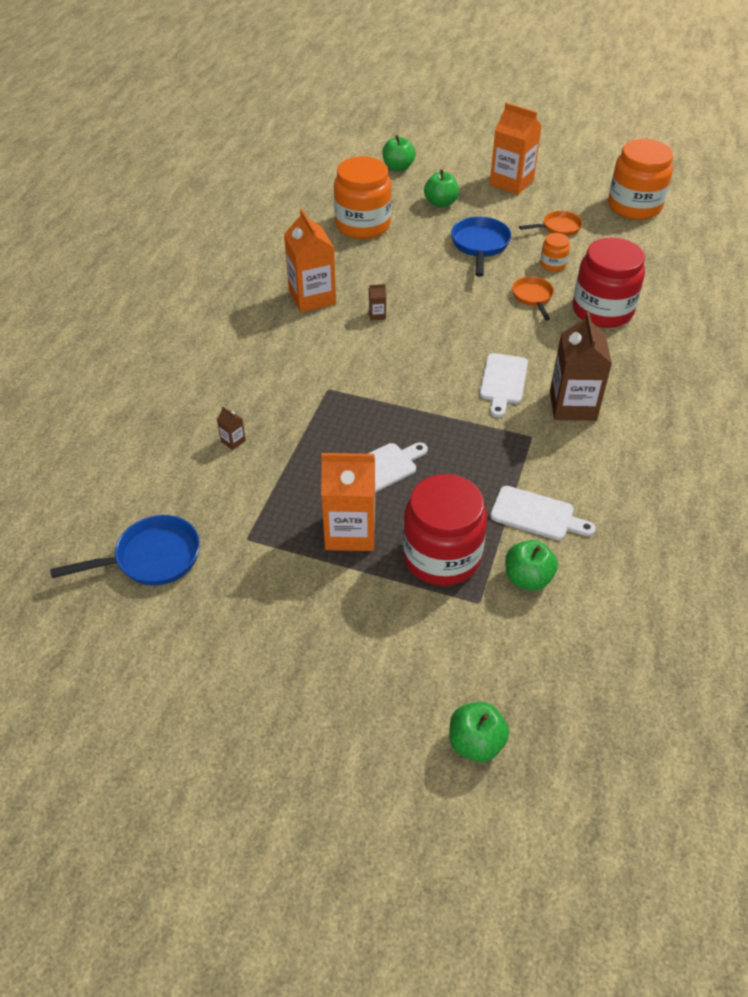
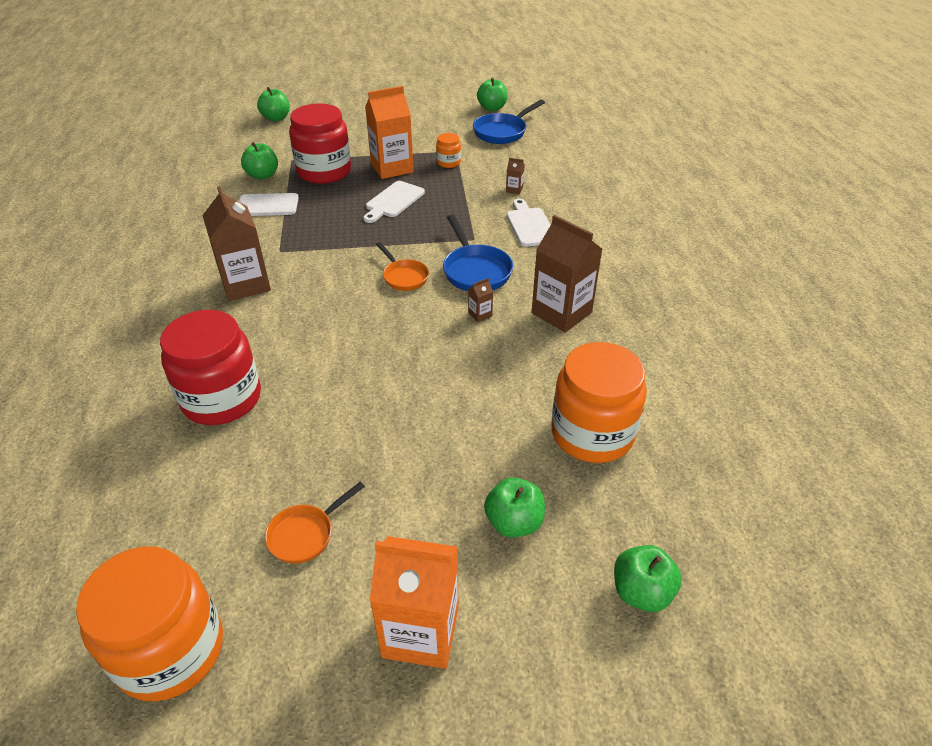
camera: 155 degrees right, 5 degrees down
(112, 630) = (492, 108): none -> green apple
(312, 297) = (561, 313): orange carton -> brown carton
(480, 246) = (413, 452): blue pan -> blue pan (475, 270)
(503, 382) = (319, 286): white cutting board -> white cutting board (530, 225)
(533, 297) = (314, 390): orange pan -> orange pan (404, 277)
(553, 264) = (299, 453): orange jar -> orange jar (448, 162)

